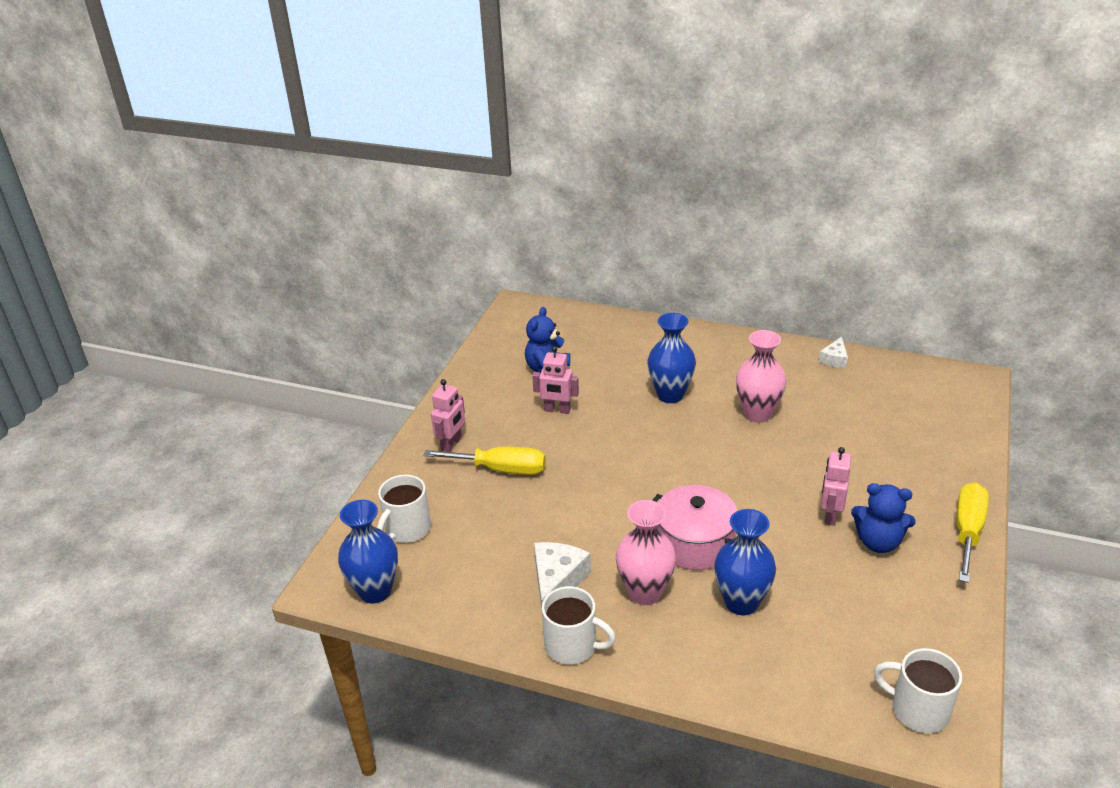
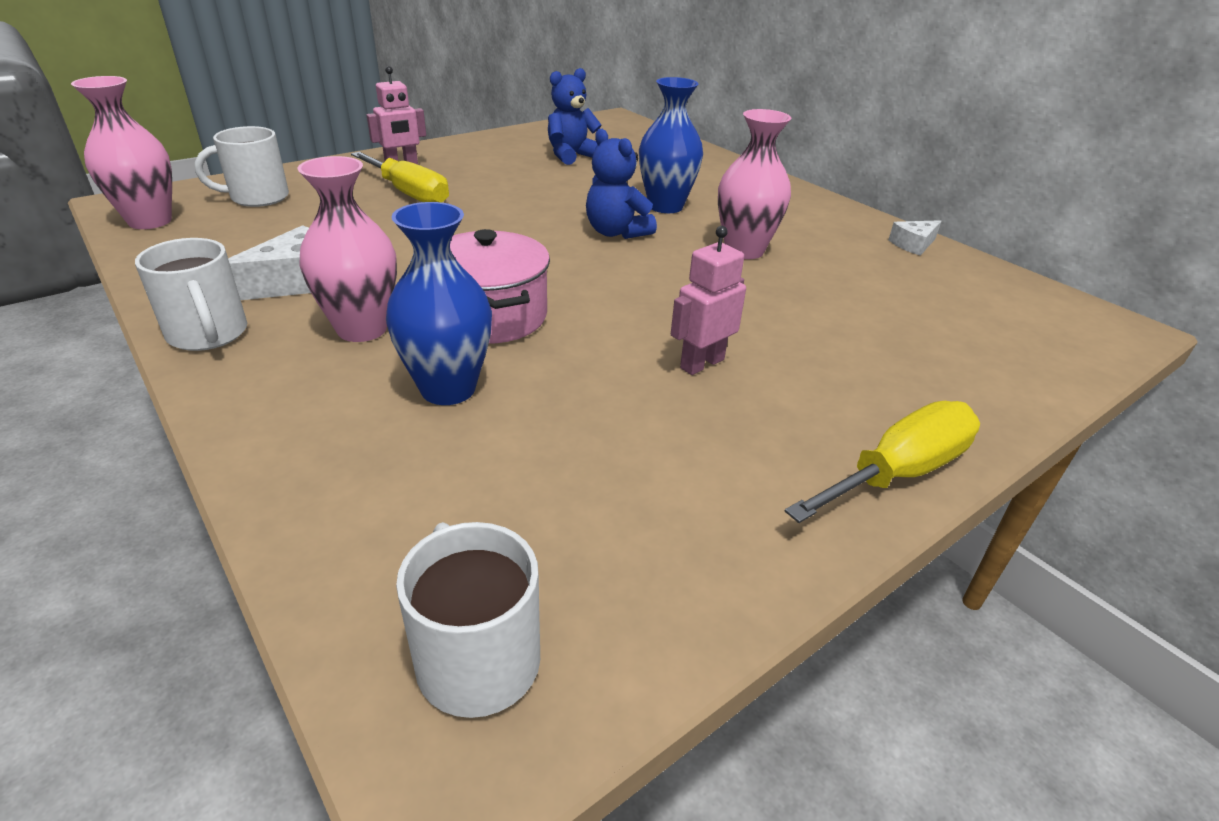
camera: 30 degrees right, 0 degrees up
(375, 591) = (150, 221): blue vase -> pink vase
(557, 410) = (533, 179): pink robot -> none
(878, 542) = (730, 419): blue teddy bear -> blue teddy bear (616, 232)

